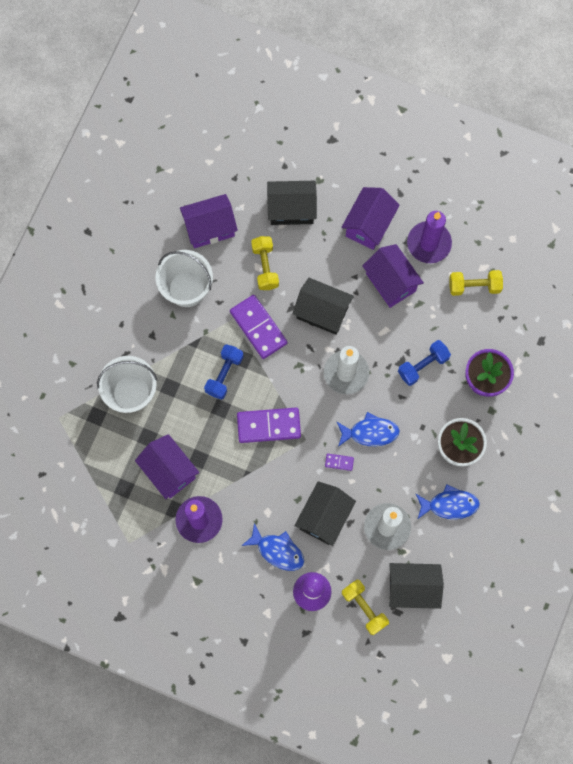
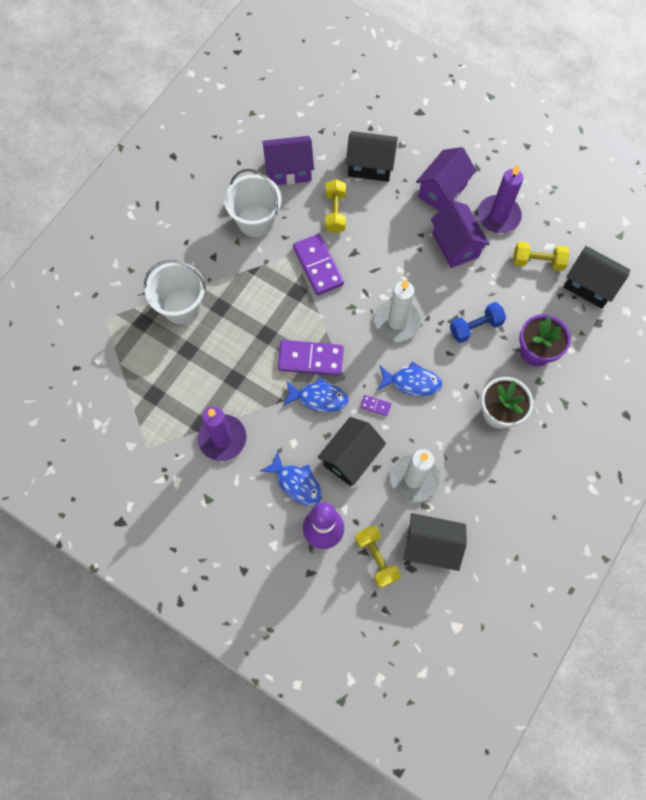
camera: 10 degrees right, 5 degrees down
(169, 471) = (202, 386): purple house -> none
(224, 374) = (276, 304): blue dumbbell -> none
(322, 312) = (383, 262): black house -> black house (589, 286)
(449, 505) = (482, 467): blue fish -> blue fish (319, 398)

